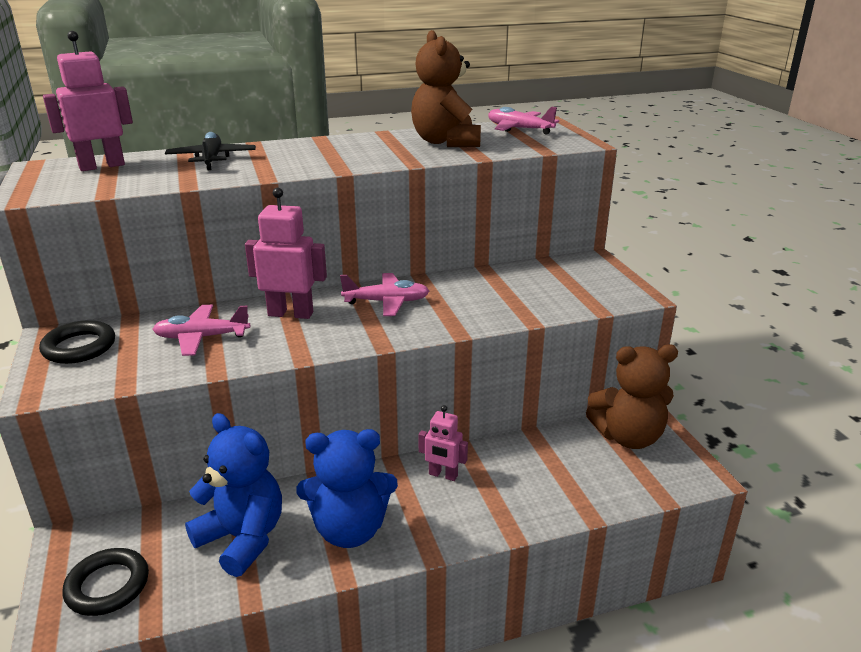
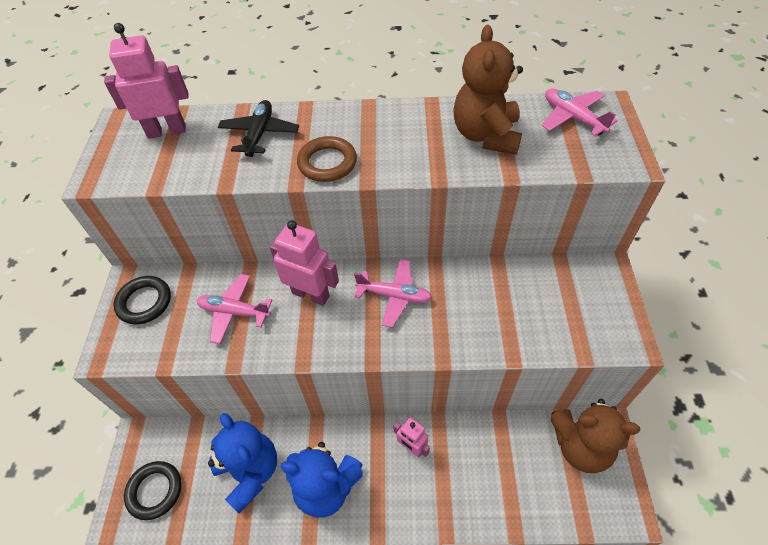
camera: 20 degrees right, 25 degrees up
(295, 166) = (327, 163): none -> brown ring

